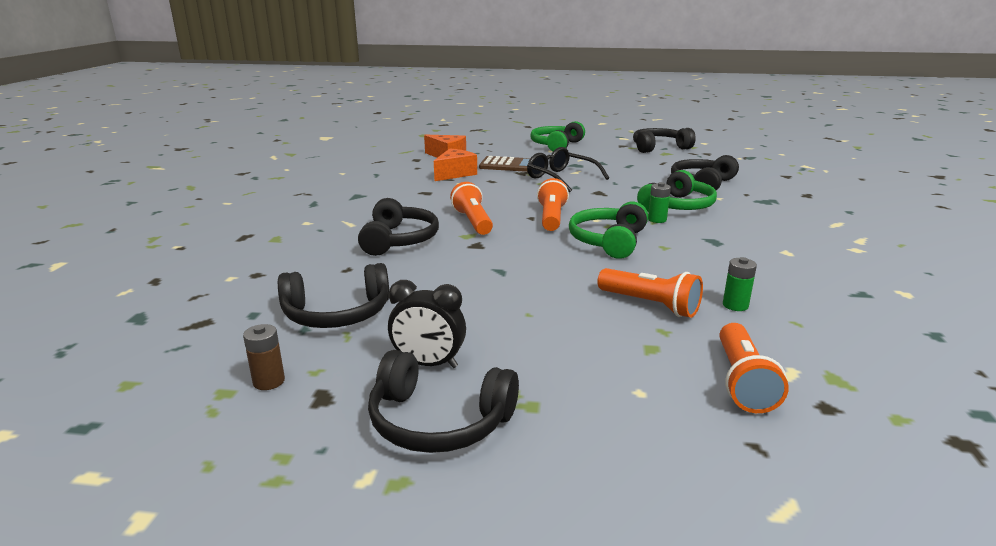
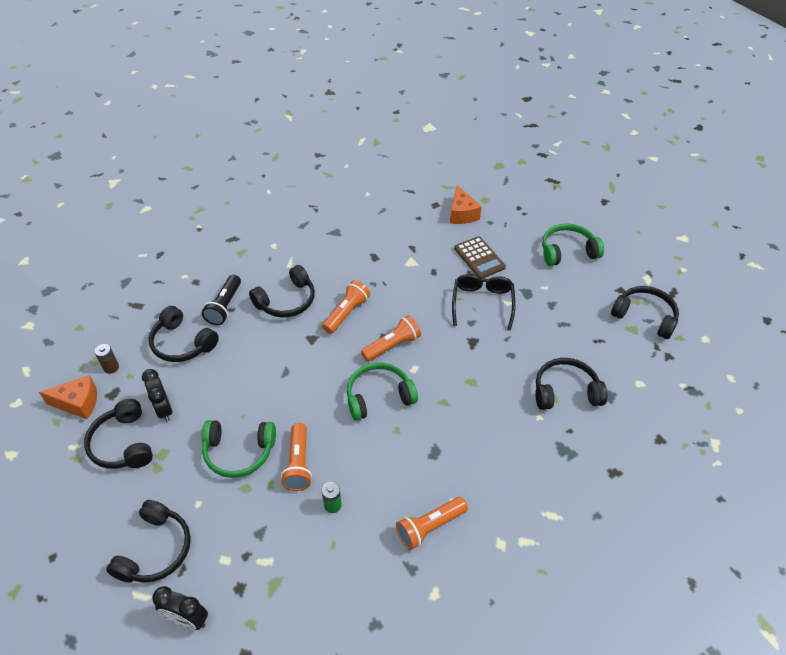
camera: 50 degrees right, 25 degrees up
(335, 271) = (225, 306): none -> black flashlight
(454, 174) = (427, 244): orange cheese -> orange cheese (78, 403)
(657, 220) = (447, 402): green battery -> none
(677, 206) = (490, 401): green headphones -> green headphones (239, 452)
(696, 460) = (155, 550): none -> black headphones
(742, 381) = (239, 542): orange flashlight -> orange flashlight (430, 527)
(865, 474) = (187, 619): none -> black clock

